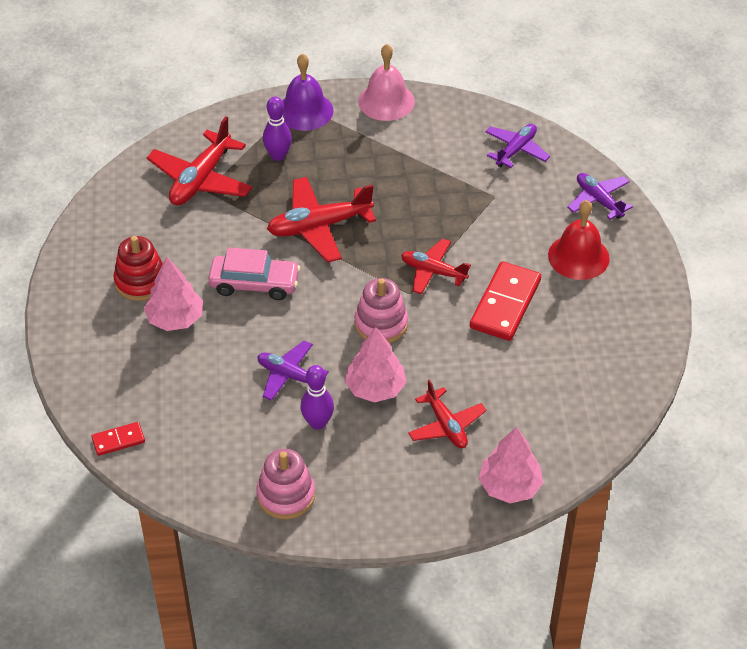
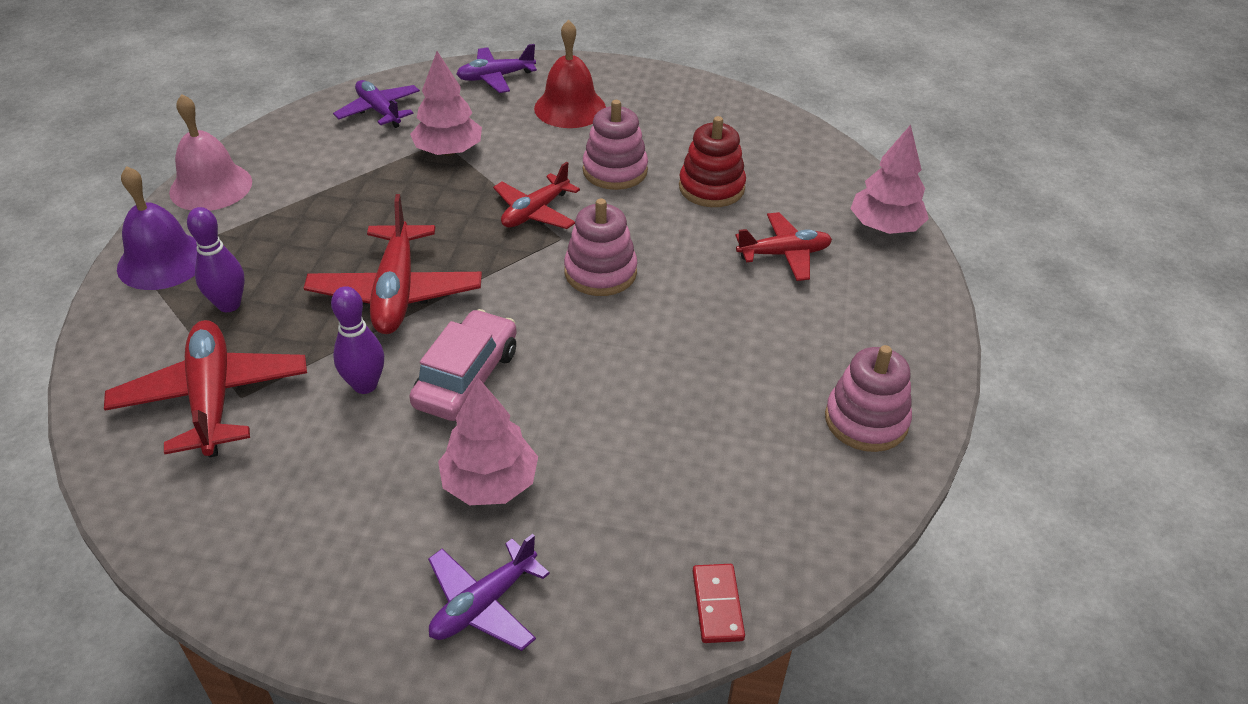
camera: 75 degrees left, 5 degrees down
(141, 281) = (386, 514): red stacking toy -> red stacking toy (711, 188)
(201, 180) = (212, 398): red plane -> red plane turned 150 degrees counterclockwise
(289, 376) = (655, 375): purple plane -> purple plane (483, 604)
(317, 423) = (748, 364): purple bowling pin -> purple bowling pin (365, 385)
(375, 388) = (706, 299): pink tree -> pink tree (448, 151)
(505, 304) = (615, 171): red domino -> pink stacking toy

